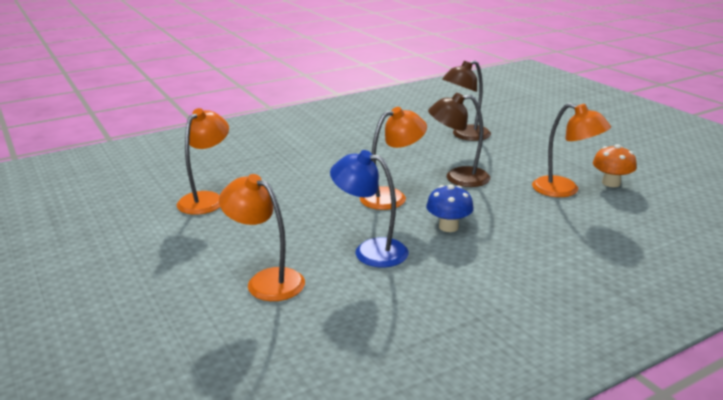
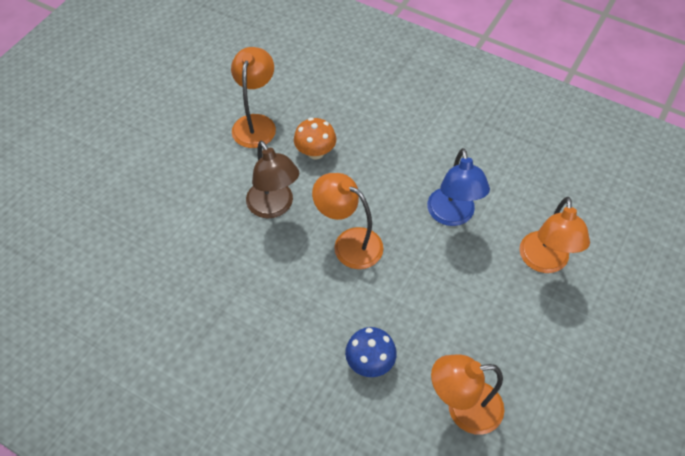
camera: 120 degrees left, 30 degrees up
(448, 227) = (377, 180): blue mushroom -> blue mushroom (370, 362)
(465, 136) = (152, 240): brown lamp -> none
(611, 183) = (221, 96): orange mushroom -> orange mushroom (315, 152)

